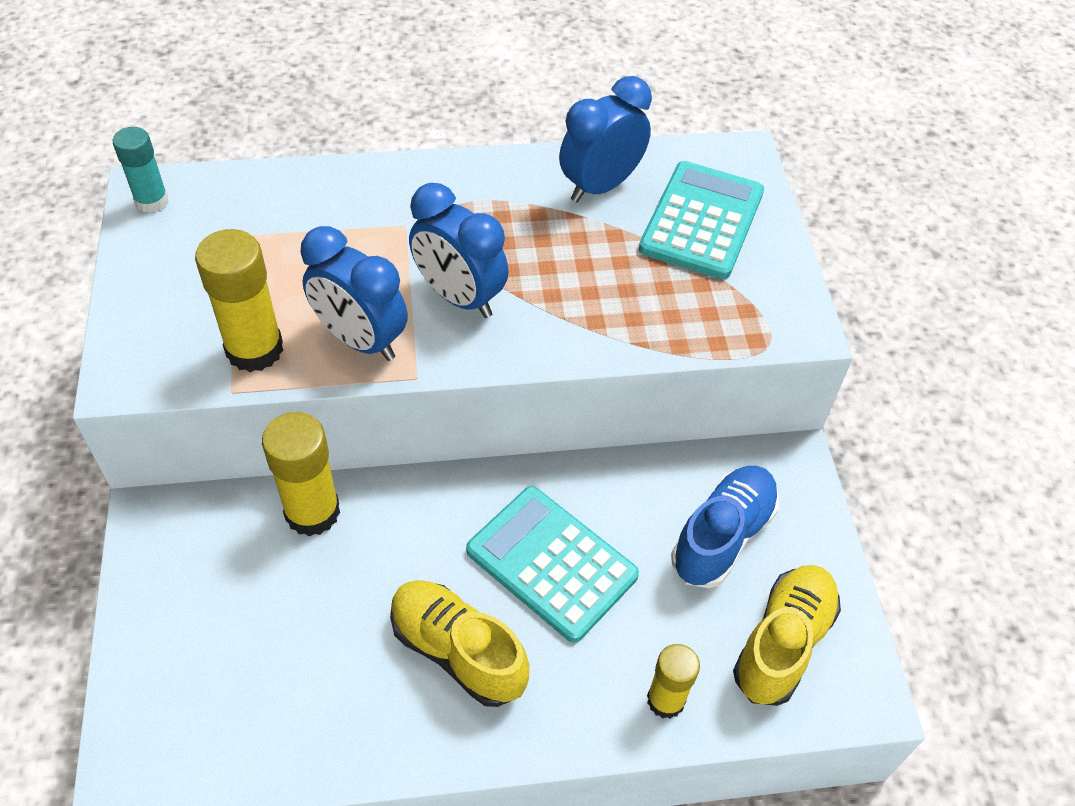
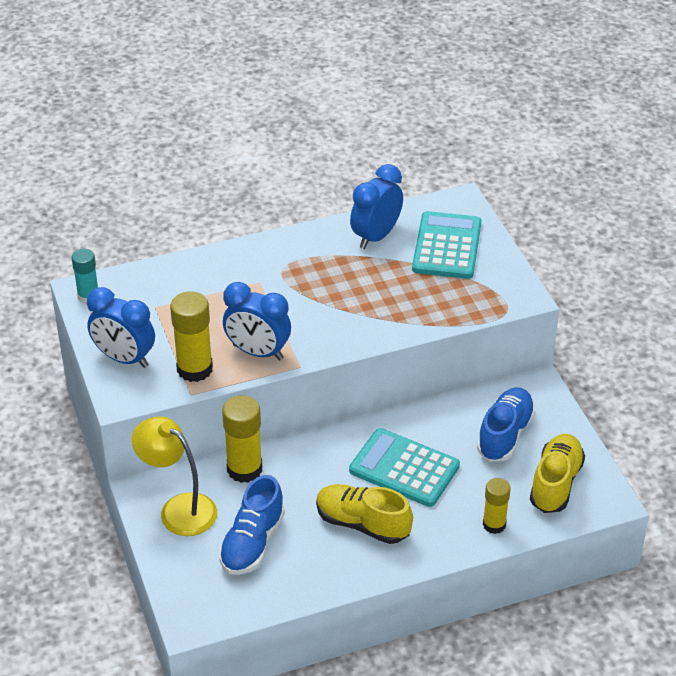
camera: 10 degrees left, 10 degrees down
(190, 560) = (179, 509): none -> yellow lamp
(277, 647) = (252, 543): none -> blue shoe
(459, 297) = (309, 317): blue clock -> blue clock (124, 358)

